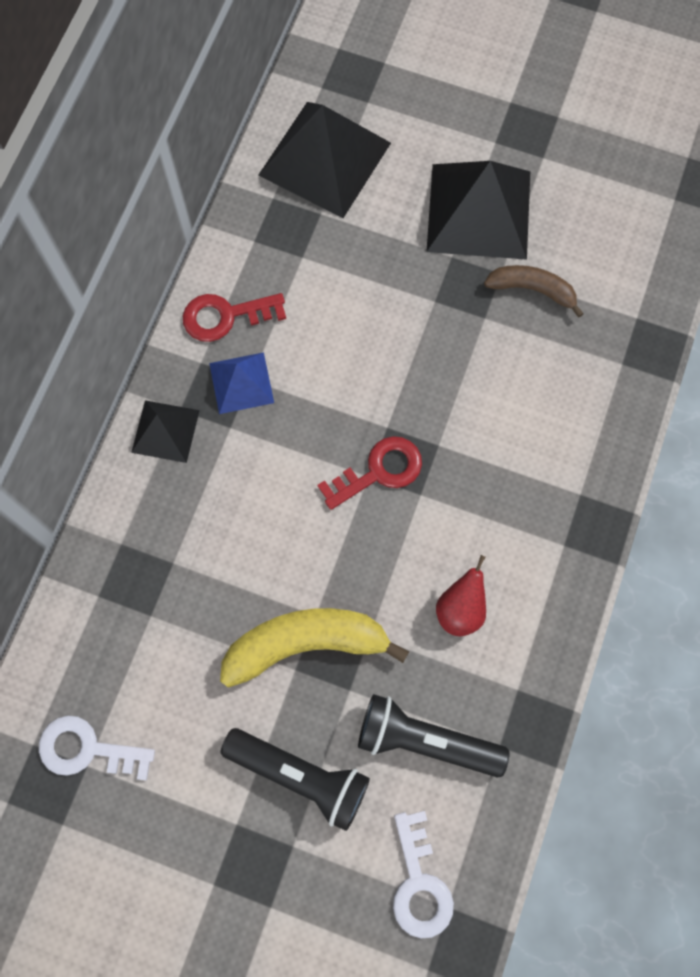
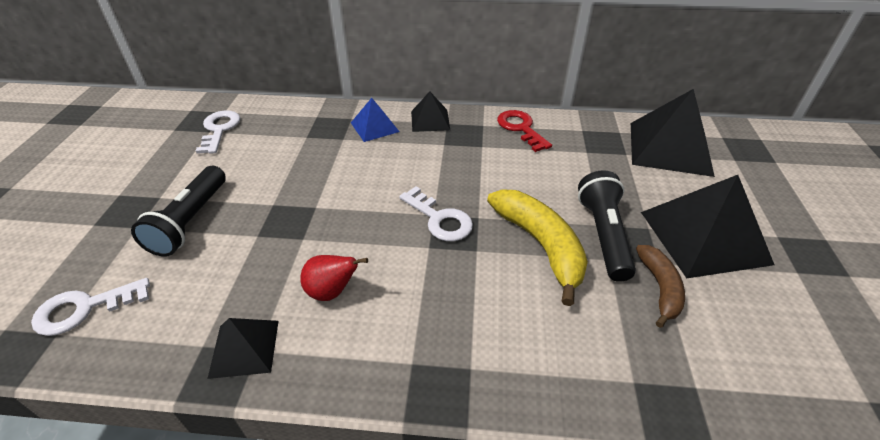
camera: 75 degrees right, 30 degrees down
(241, 383) = (477, 143): blue pyramid -> blue pyramid (374, 127)
(306, 644) = (292, 206): yellow banana -> yellow banana (540, 245)
(378, 471) = (439, 219): red key -> white key
(425, 740) = (212, 289): black flashlight -> black flashlight (603, 235)
(512, 703) = (244, 348): none -> black pyramid

